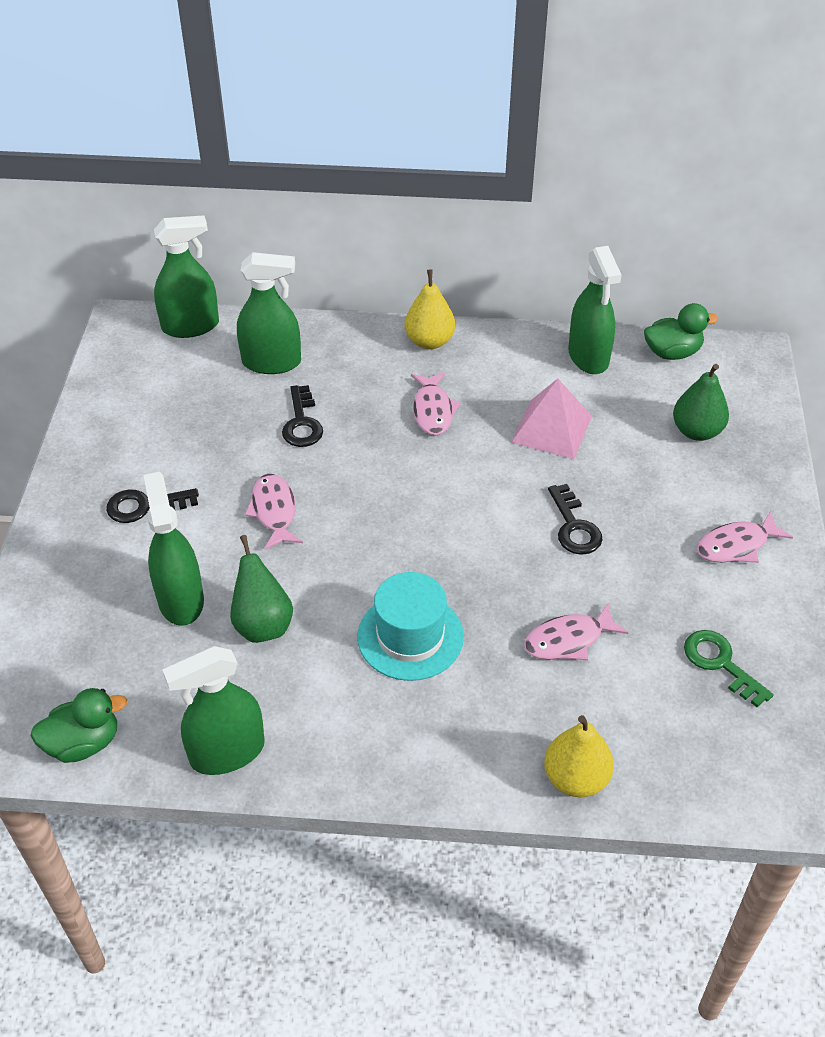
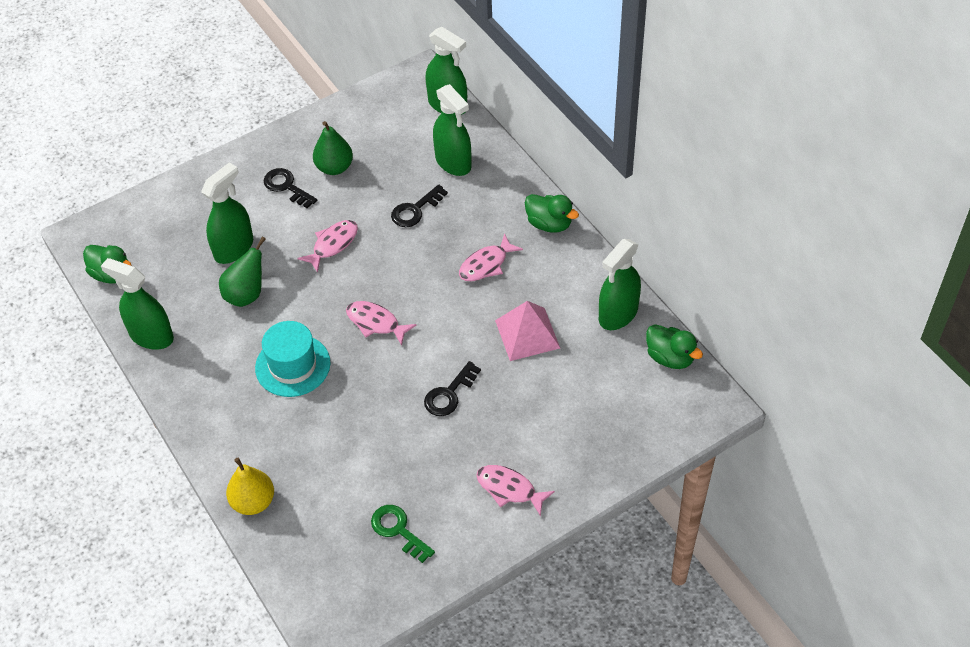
camera: 55 degrees right, 5 degrees up
(429, 341) = (549, 224): yellow pear -> green duck
(568, 640) = (353, 442): pink fish -> pink fish (376, 323)
(696, 431) = (600, 413): green pear -> green pear (334, 167)
(720, 663) = (398, 530): green key -> green key turned 60 degrees counterclockwise

